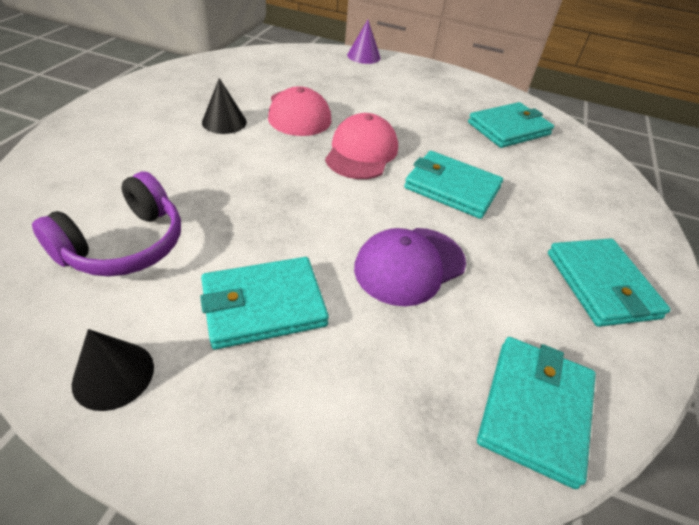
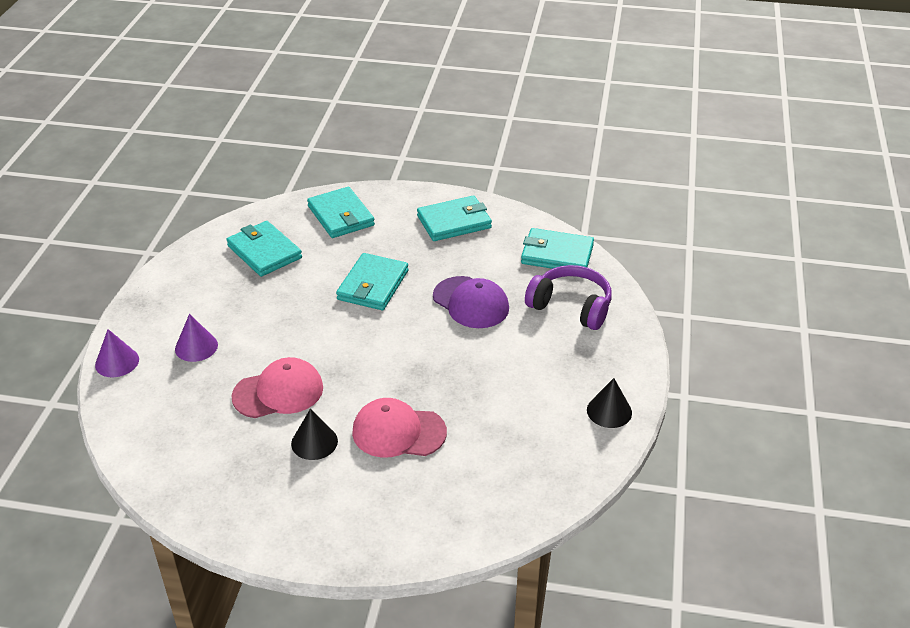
camera: 95 degrees left, 5 degrees down
(124, 244) = (509, 447): purple headphones -> purple headphones (571, 307)
(263, 305) = (534, 363): turquoise wallet -> turquoise wallet (341, 216)
(361, 152) = (337, 340): pink cap -> pink cap (398, 432)
(372, 85) = (196, 347): none -> purple cone

